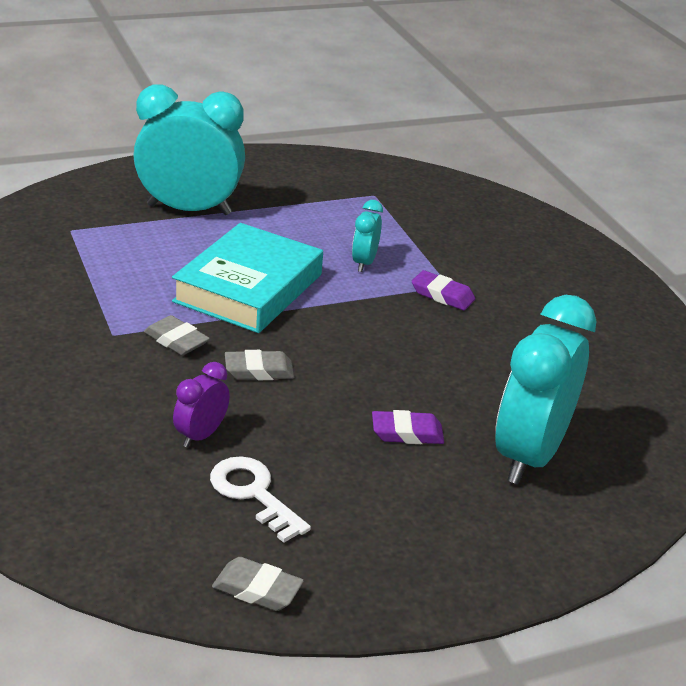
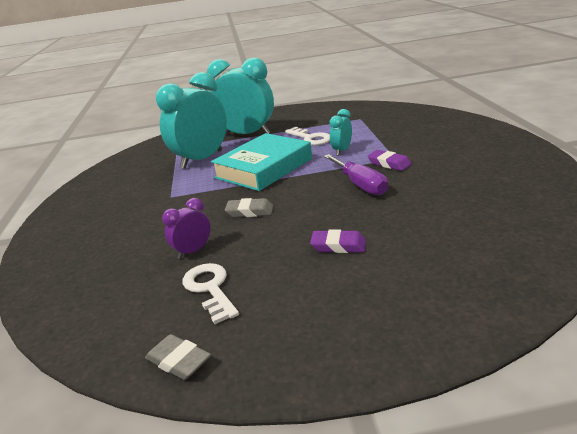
camera: 20 degrees right, 5 degrees down
(176, 340) = (206, 197): grey eraser -> none
(304, 231) = (310, 138): none -> white key
(410, 332) = (360, 185): none -> purple screwdriver
(529, 455) = (431, 259): turquoise clock -> turquoise clock (202, 159)

